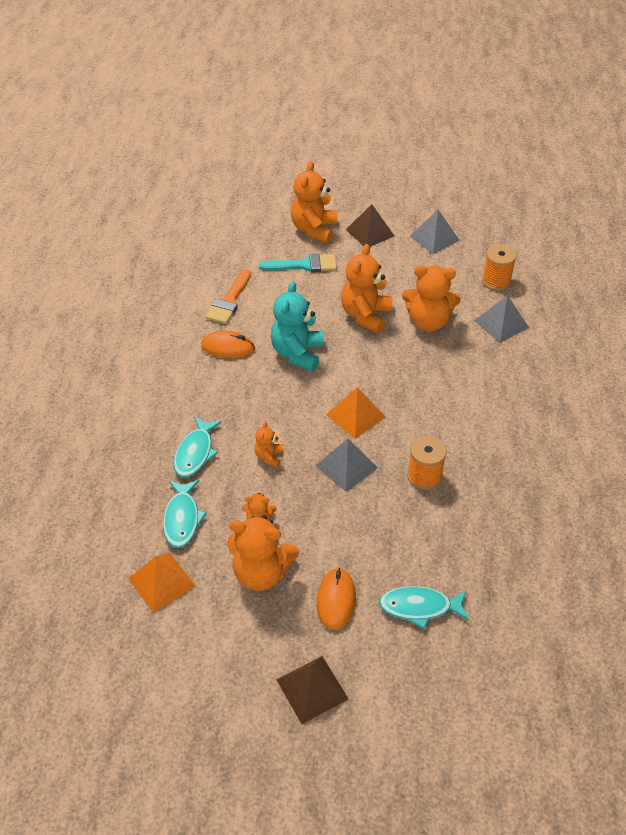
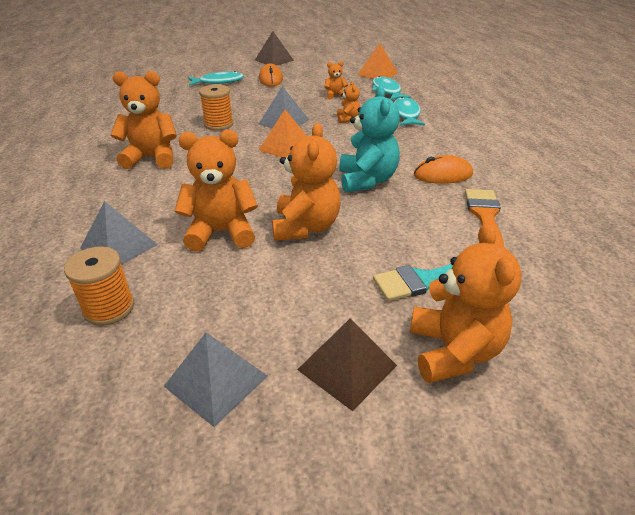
camera: 165 degrees right, 10 degrees down
(261, 572) = (321, 81): orange teddy bear -> orange teddy bear (152, 158)

